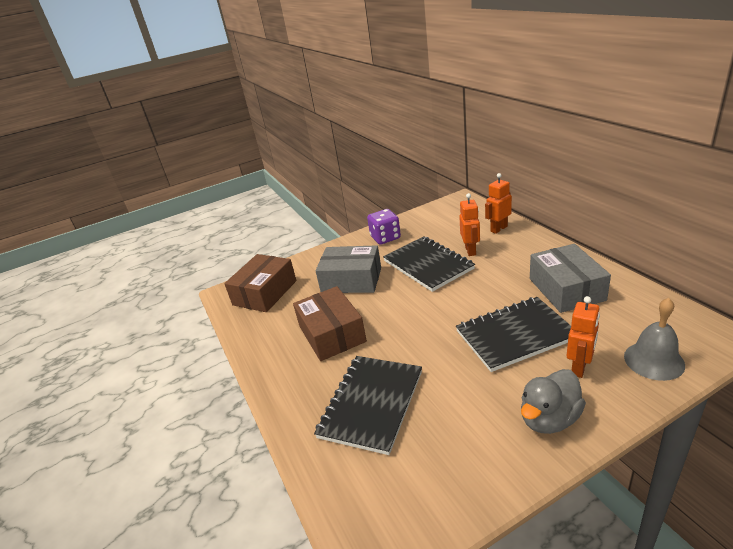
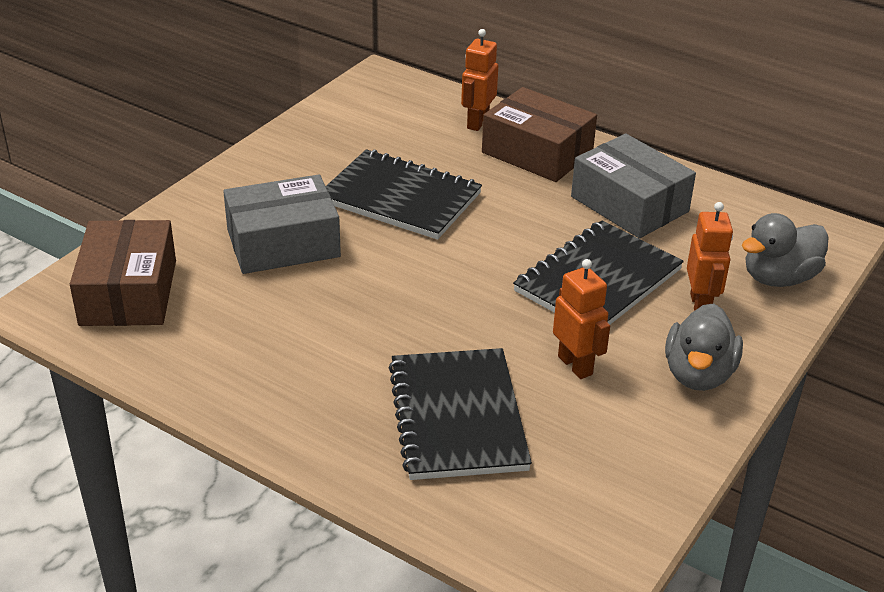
camera: 35 degrees left, 5 degrees up
(332, 334) = (316, 335): brown box -> brown box (537, 152)
(385, 238) = (290, 160): purple dice -> none
(470, 250) = (455, 164): orange robot -> orange robot (575, 365)
(654, 360) = (779, 278): grey bell -> grey duck

